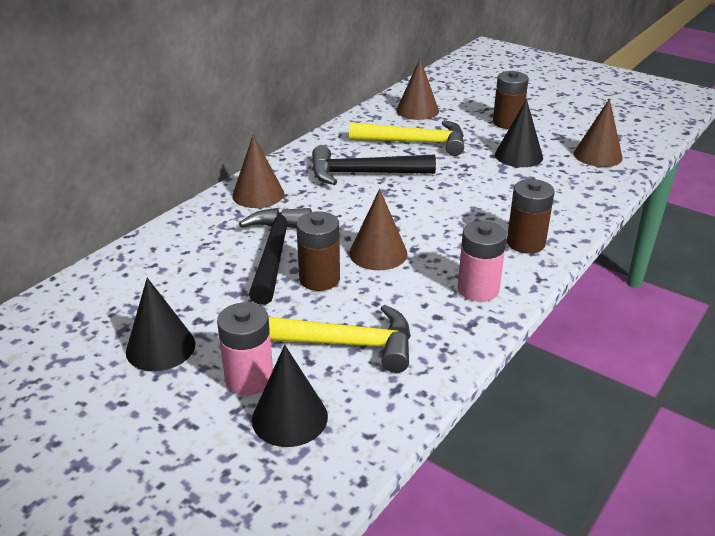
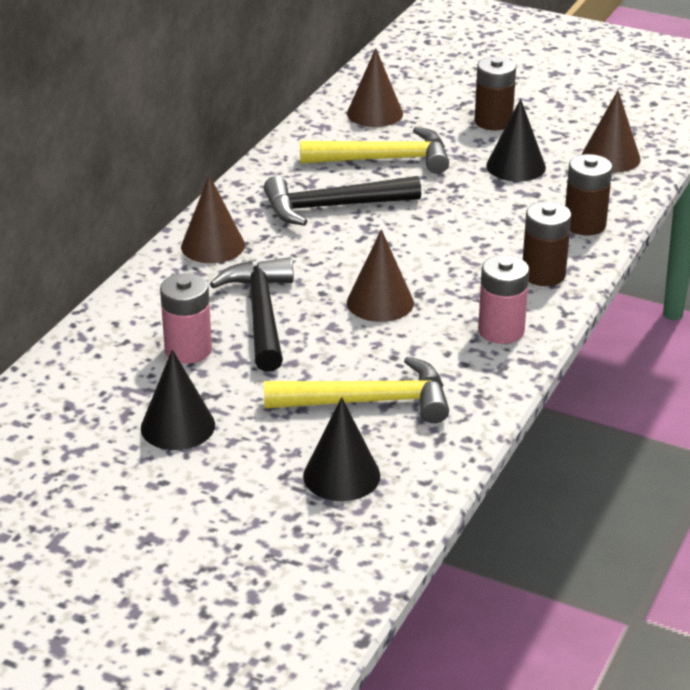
camera: 10 degrees left, 0 degrees up
(249, 379) = (286, 445): pink battery -> pink battery (188, 350)
(319, 279) = (323, 338): brown battery -> brown battery (584, 225)

